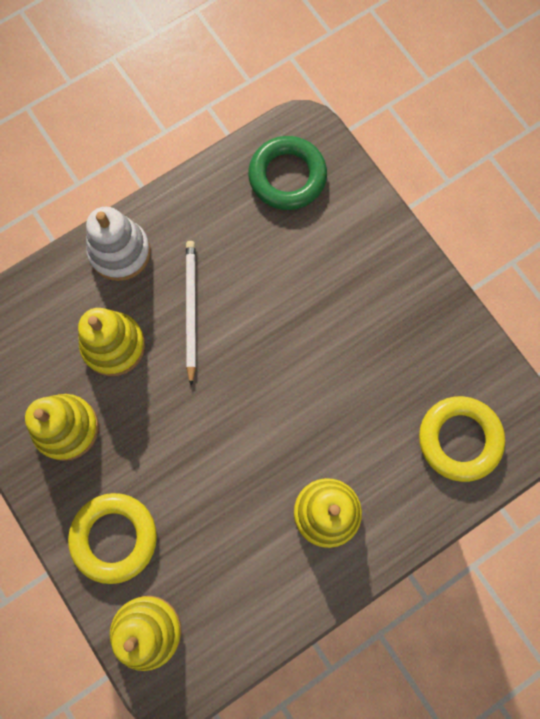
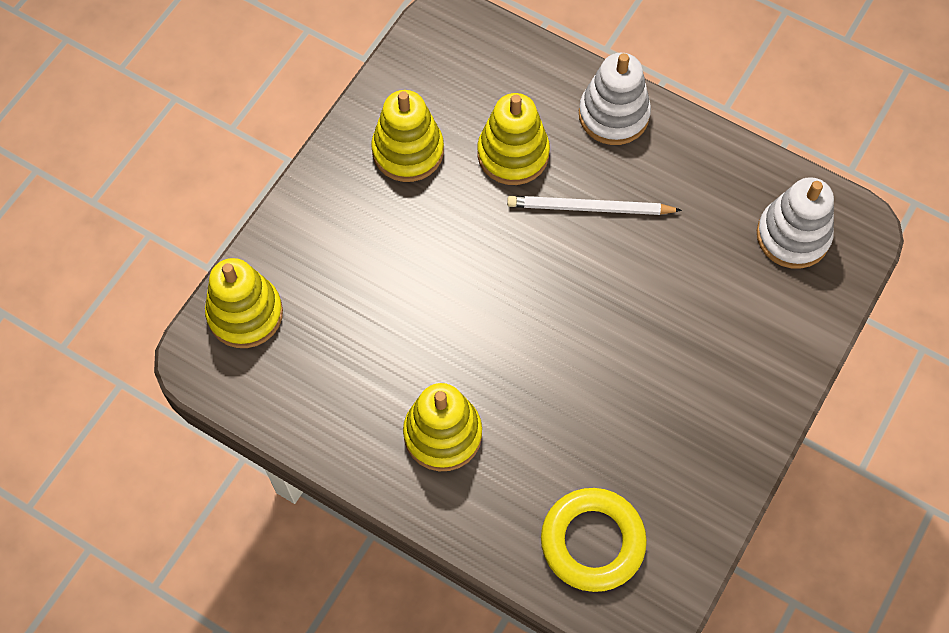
camera: 65 degrees right, 10 degrees down
(114, 537) = (321, 243): yellow ring -> none
(191, 310) = (589, 208): white pencil -> white pencil turned 150 degrees counterclockwise
(287, 176) = (793, 236): green ring -> white stacking toy

